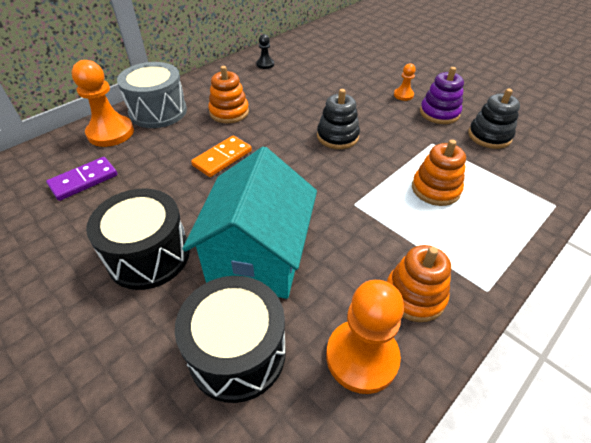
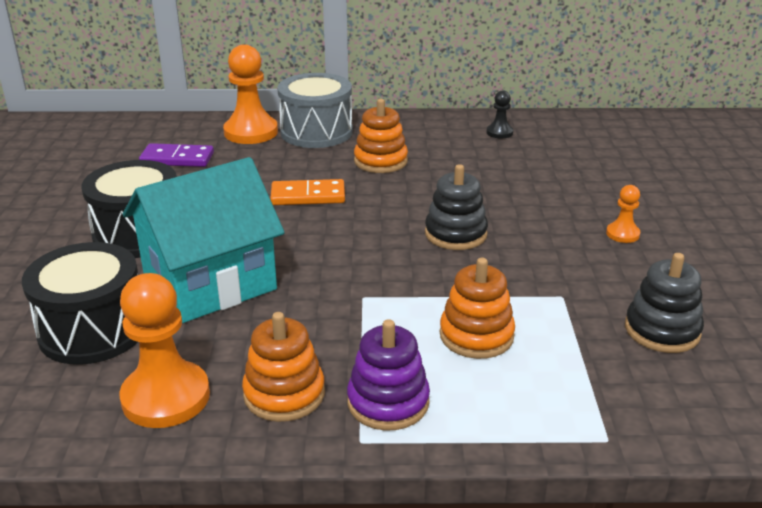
camera: 45 degrees right, 15 degrees down
(439, 113) = (636, 274): purple stacking toy -> purple stacking toy (388, 402)

